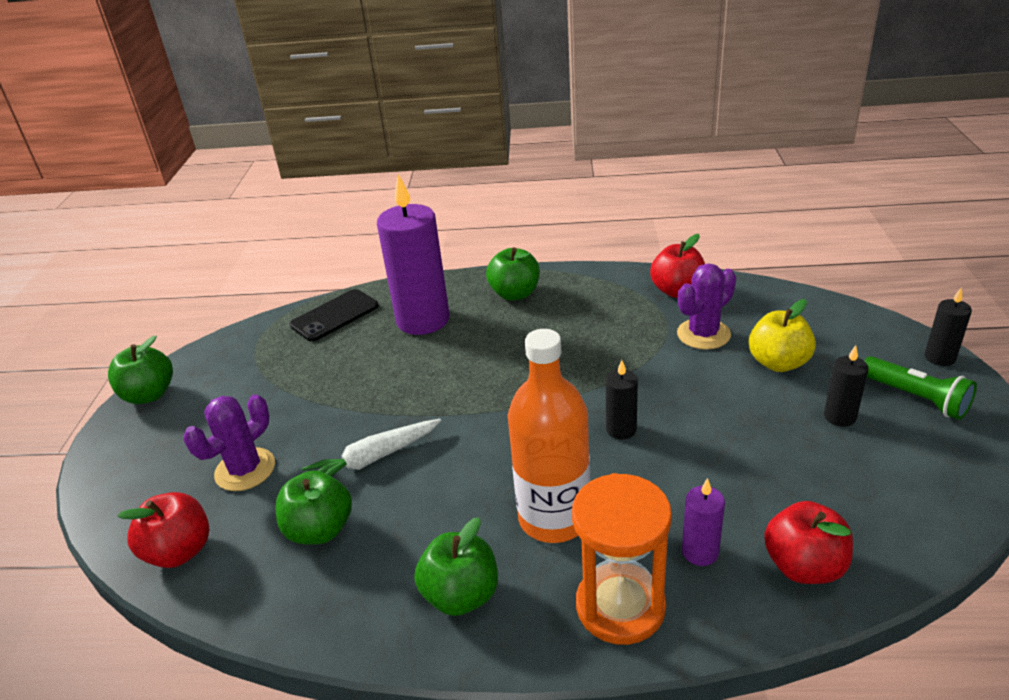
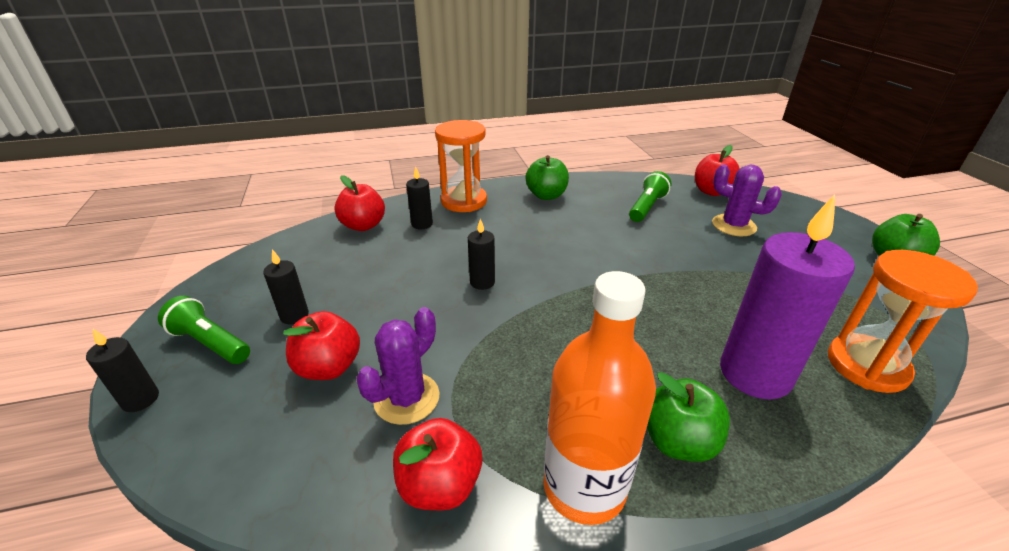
camera: 160 degrees right, 0 degrees up
(245, 470) = (733, 225): purple cactus -> purple cactus turned 75 degrees counterclockwise
(320, 530) = (647, 207): green apple -> green flashlight
(335, 316) = (867, 365): black phone -> orange hourglass
(373, 459) = (655, 241): white carrot -> none
(554, 518) = (512, 227): orange bottle -> orange bottle (584, 486)
(700, 552) = (422, 224): purple candle -> black candle
(778, 363) = (329, 367): yellow apple -> red apple

